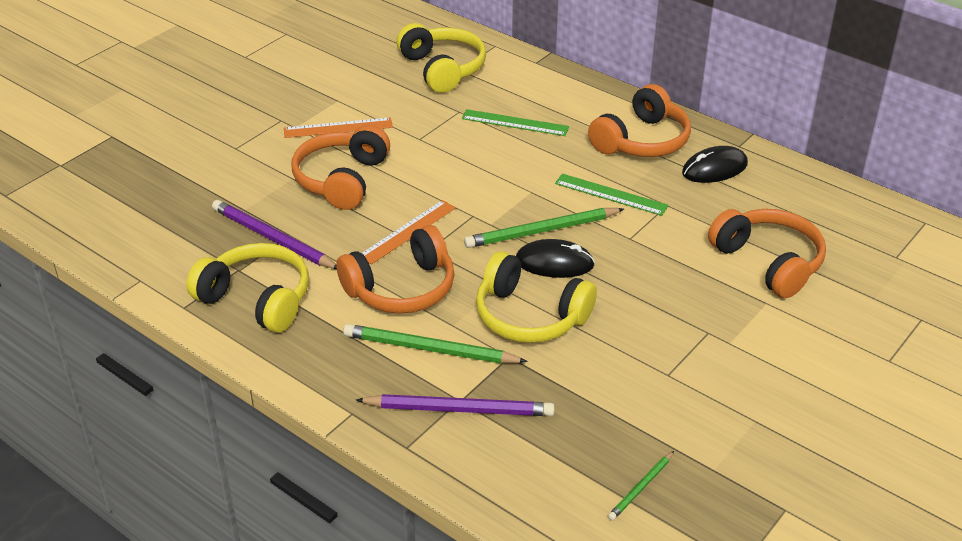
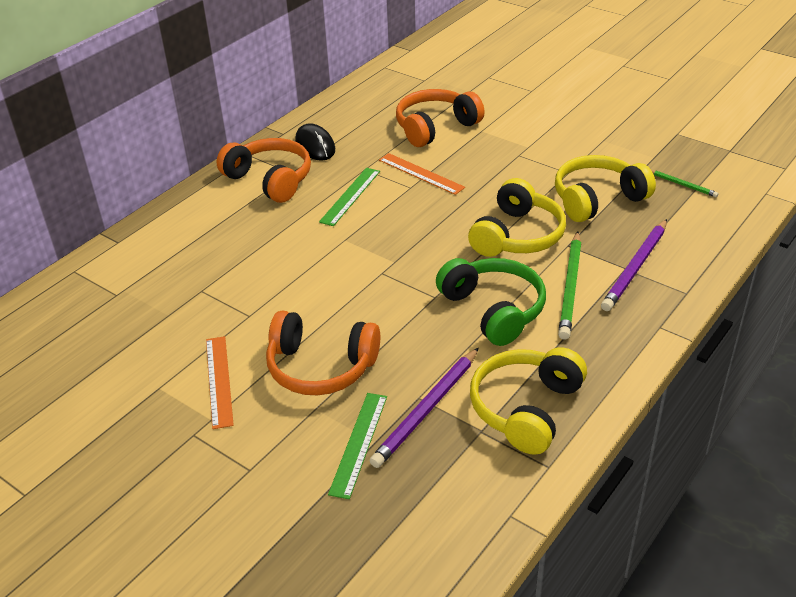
camera: 90 degrees left, 0 degrees up
(402, 288) = (493, 310): orange headphones -> green headphones
(408, 231) = (409, 312): orange ruler -> orange ruler (421, 173)
(442, 69) = (112, 307): yellow headphones -> yellow headphones (597, 199)
(459, 409) = (635, 267): purple pencil -> purple pencil turned 150 degrees counterclockwise
(515, 123) = (229, 252): green ruler -> green ruler (358, 443)
(542, 231) = (404, 232): green pencil -> none
(554, 263) = (447, 224): black mouse -> none

